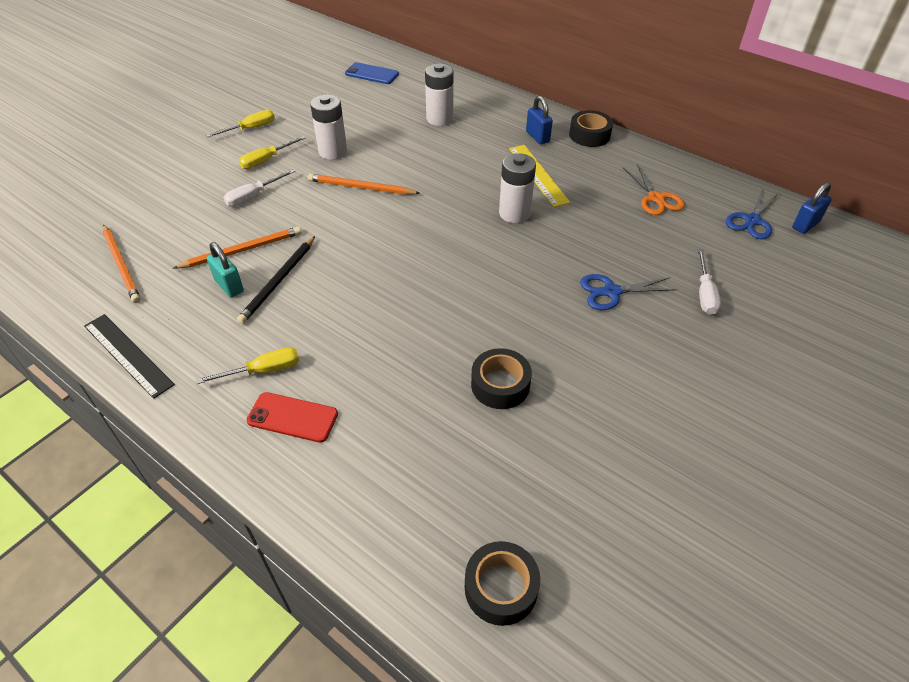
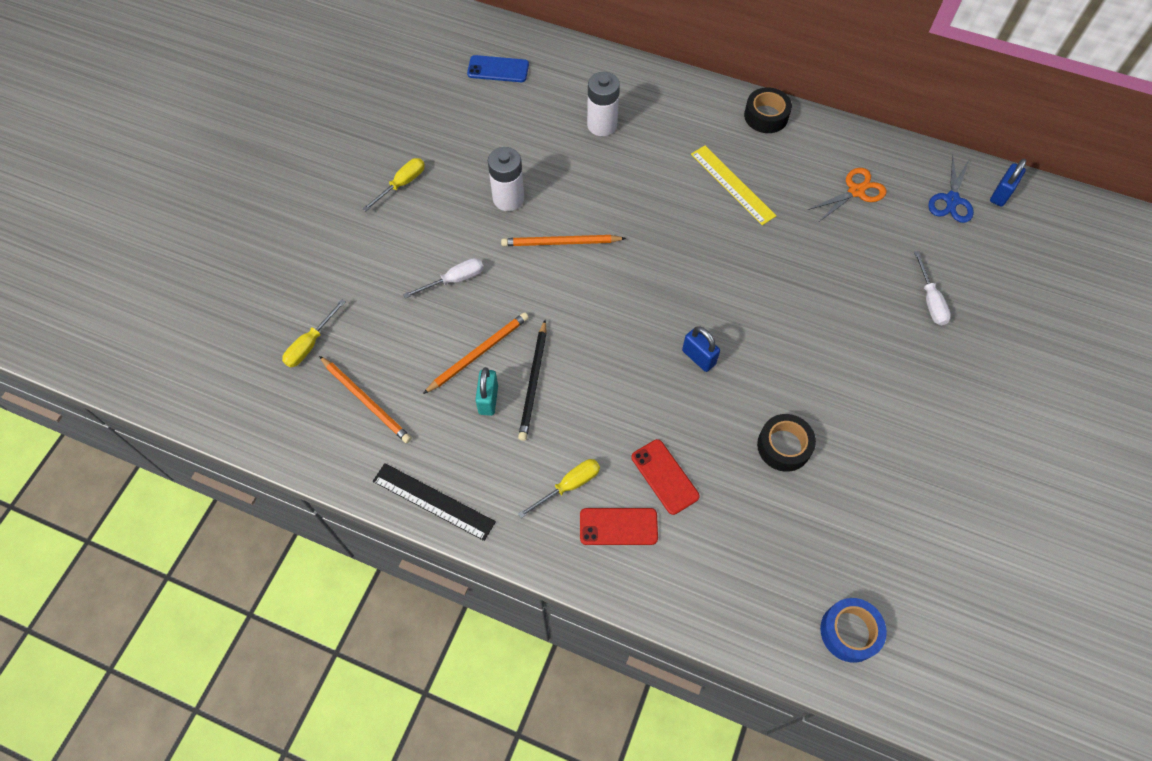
camera: 15 degrees left, 15 degrees up
(229, 286) = (488, 399): turquoise padlock -> turquoise padlock turned 60 degrees clockwise
(253, 196) = (454, 280): white screwdriver -> white screwdriver turned 150 degrees counterclockwise
(266, 160) = (443, 227): yellow screwdriver -> yellow screwdriver (310, 344)
(363, 384) = (665, 476): none -> red phone
(501, 588) = (849, 632): black tape -> blue tape
(514, 213) = (727, 242): white battery -> none
(537, 137) = (714, 130): blue padlock -> blue padlock (698, 357)
(611, 292) = (847, 318): blue scissors -> none
(656, 198) = (856, 191): orange scissors -> orange scissors turned 90 degrees counterclockwise

